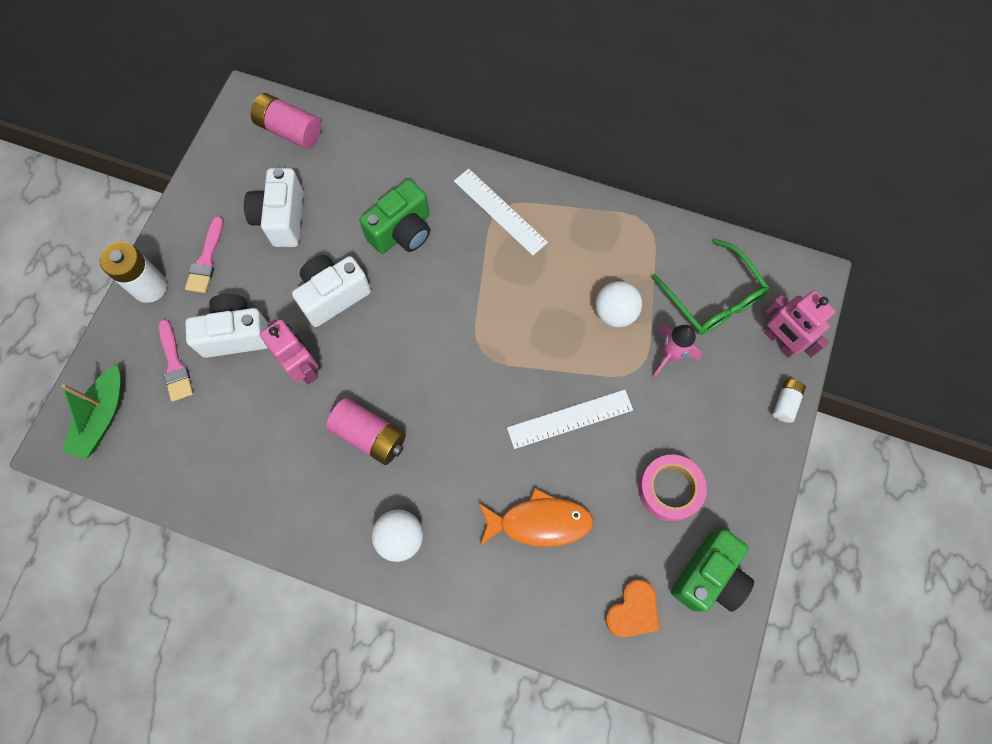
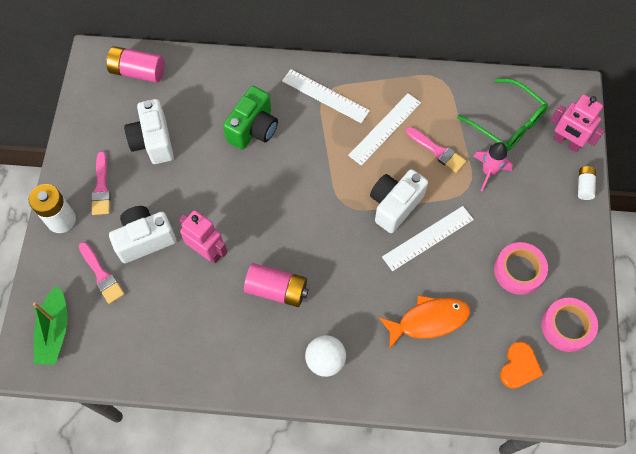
camera: 15 degrees left, 5 degrees down
(333, 296) = (214, 191): white camera -> white camera (394, 205)
(559, 269) = (385, 128): none -> white ruler
(615, 313) = (437, 151): white ball -> pink brush
(708, 576) = (567, 326): green camera -> pink tape

